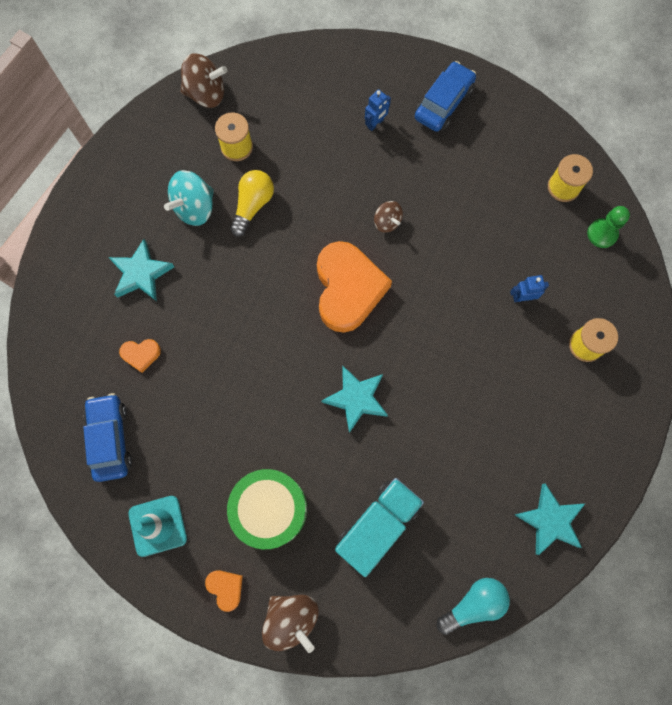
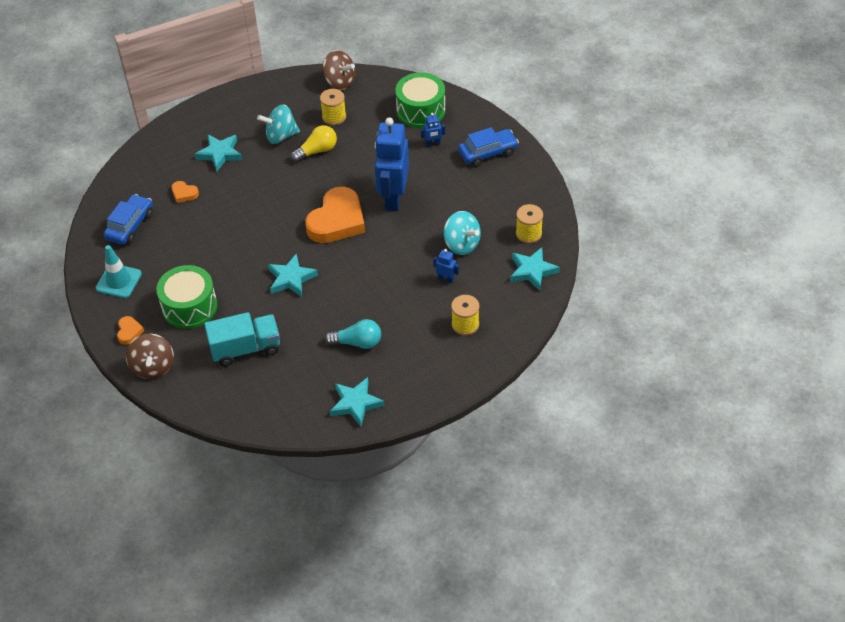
camera: 35 degrees right, 25 degrees down
(328, 85) = (421, 110): none -> green drum
(387, 222) = (393, 198): brown spinning top -> blue robot
(473, 604) = (267, 420): turquoise light bulb -> turquoise light bulb (357, 342)
(505, 242) = (461, 244): none -> turquoise spinning top
(602, 234) = (532, 271): green pawn -> turquoise star

